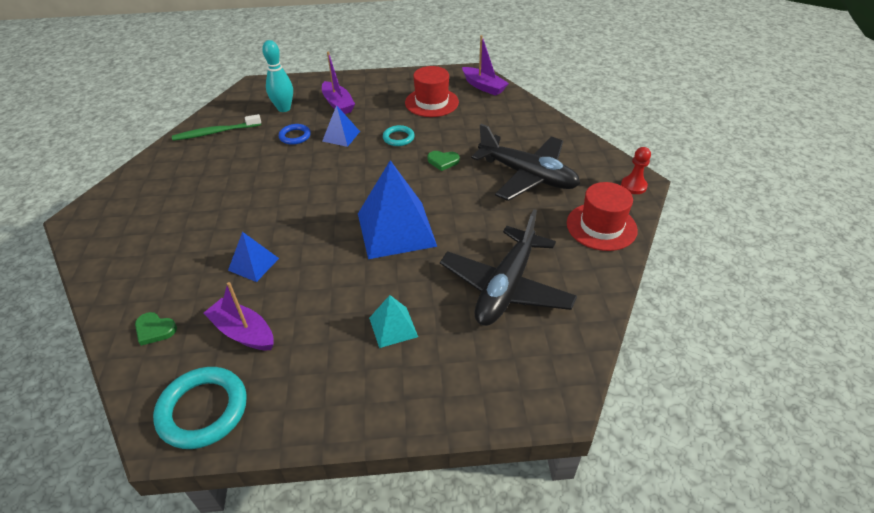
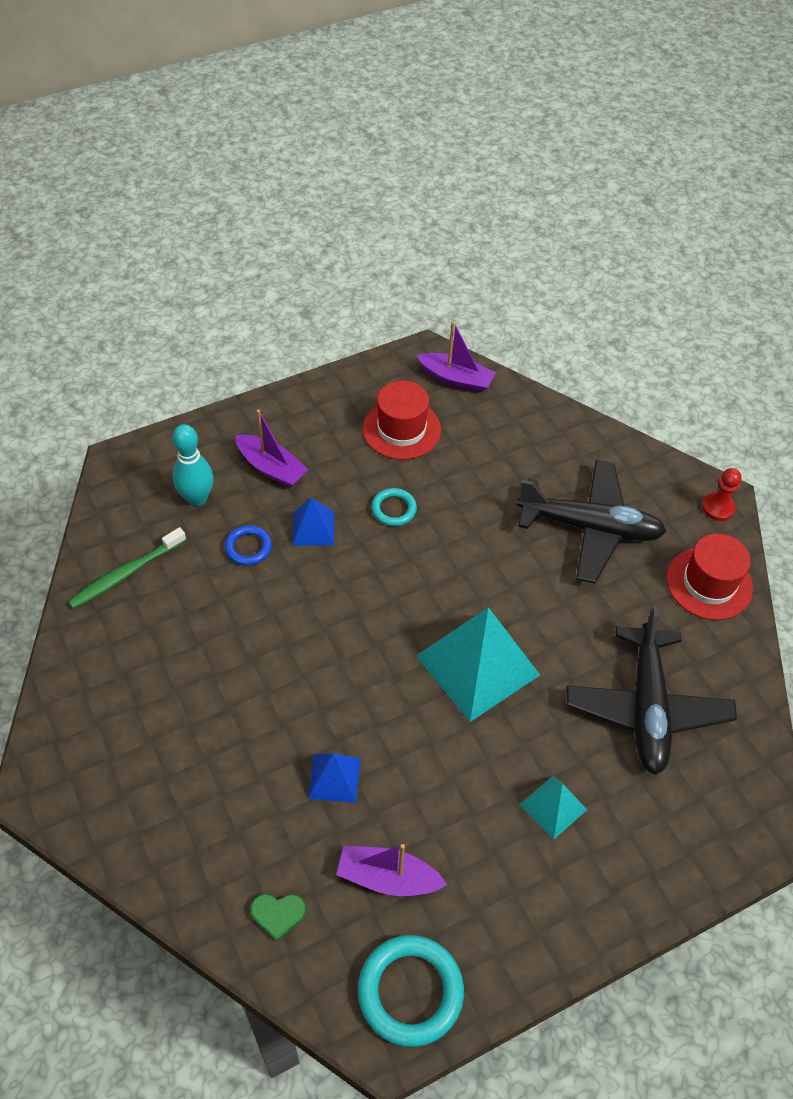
camera: 25 degrees left, 10 degrees up
(396, 229) = (478, 665): blue pyramid -> turquoise pyramid
(443, 161) = (474, 534): green heart -> none

